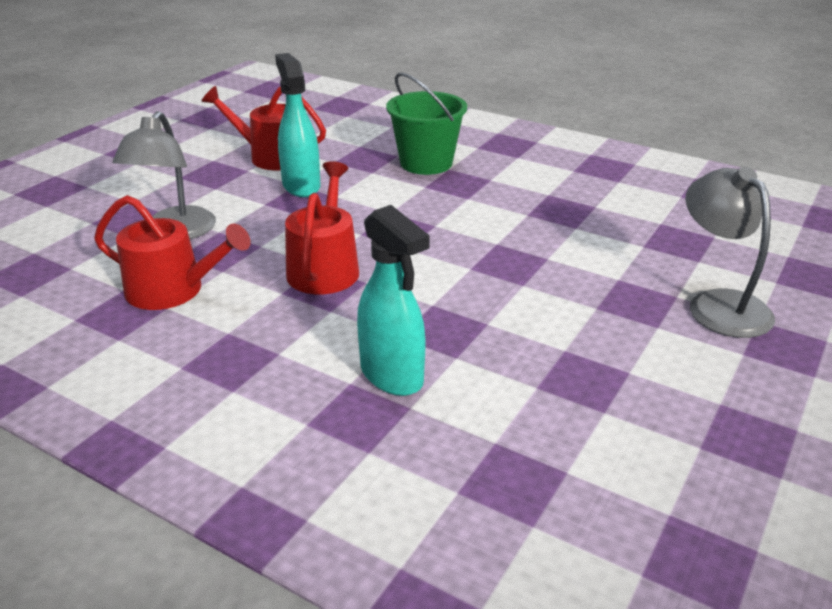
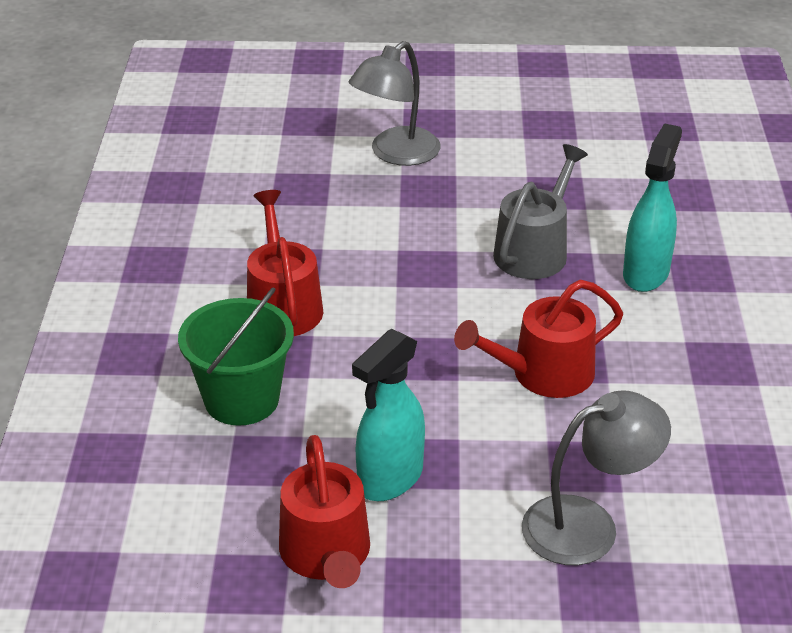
camera: 120 degrees left, 5 degrees up
(173, 290) = (679, 455): red watering can -> red watering can (283, 305)
(487, 324) = (534, 250): none -> grey watering can

